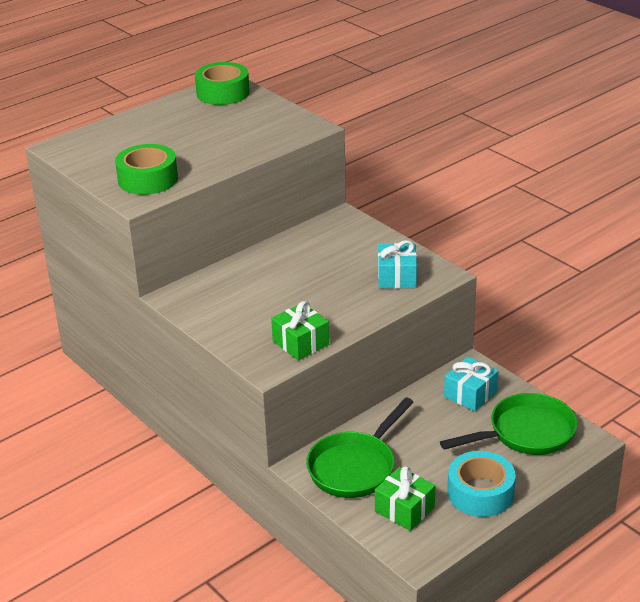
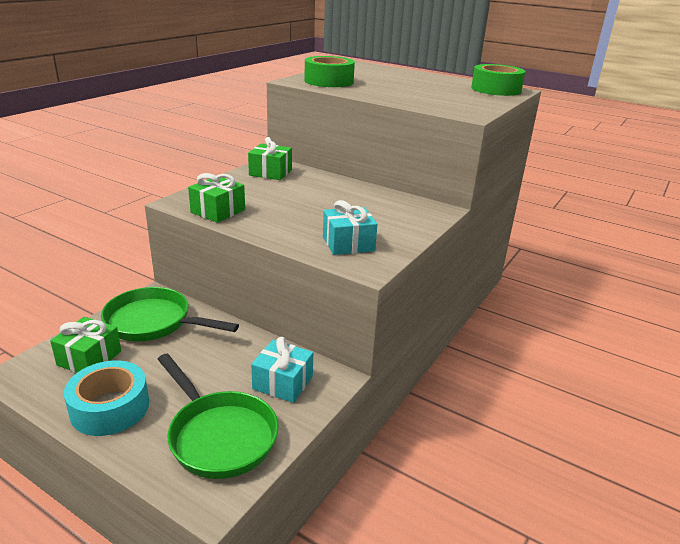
camera: 70 degrees right, 5 degrees down
(203, 300) = (270, 172): none -> green gift

